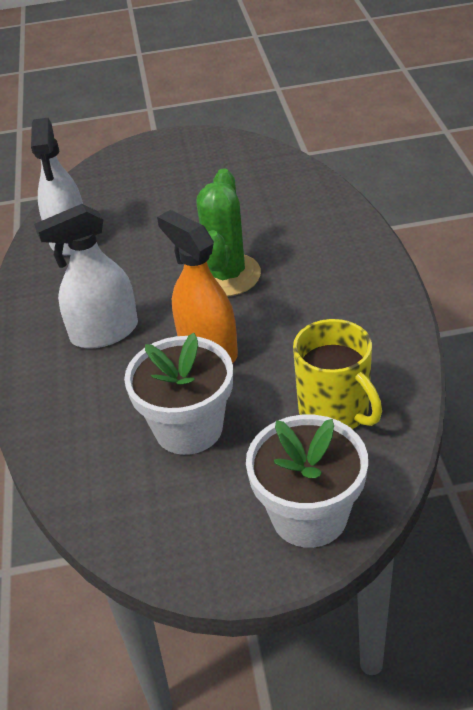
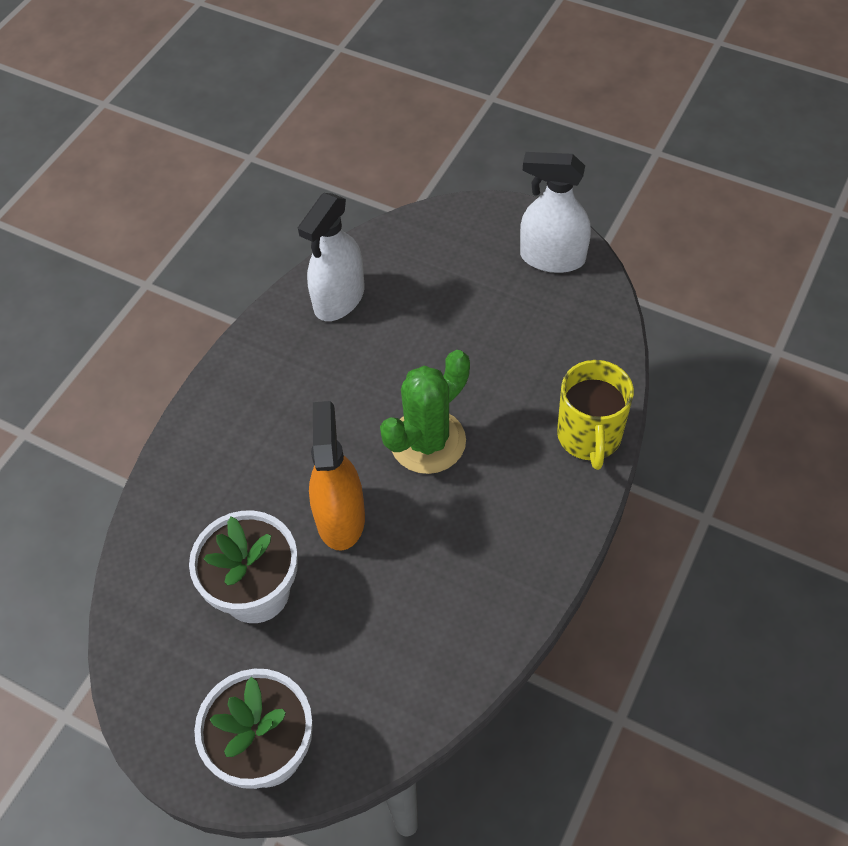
camera: 35 degrees right, 15 degrees up
(104, 332) = (279, 436): white spray bottle -> white spray bottle (552, 258)
(335, 411) = (378, 664): yellow mug -> yellow mug (589, 436)

